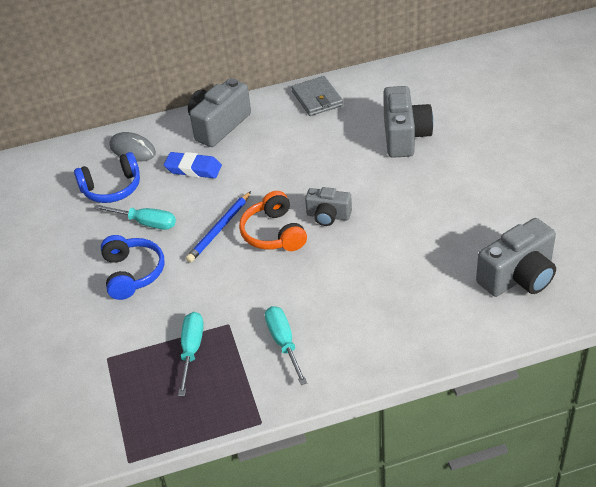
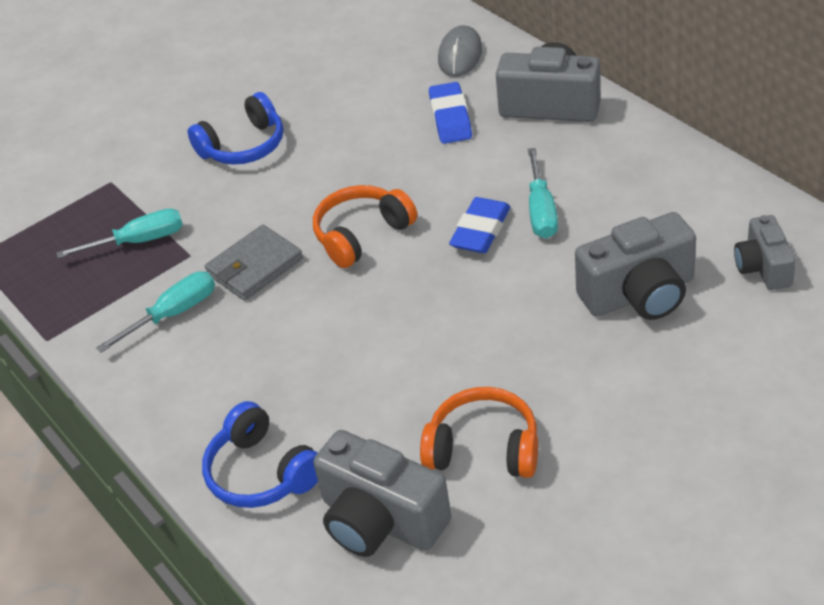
camera: 70 degrees right, 0 degrees up
(112, 188) = (380, 70): blue headphones -> blue headphones (262, 472)
(146, 223) = (332, 121): turquoise screwdriver -> turquoise screwdriver (541, 211)
(219, 229) = (349, 184): blue pencil -> none
(309, 182) = (480, 231): none -> blue eraser
(317, 99) = (671, 172): grey wallet -> grey wallet (255, 266)
(328, 216) = (419, 273): grey camera -> grey camera (763, 267)
(485, 223) = (484, 448): none -> orange headphones

